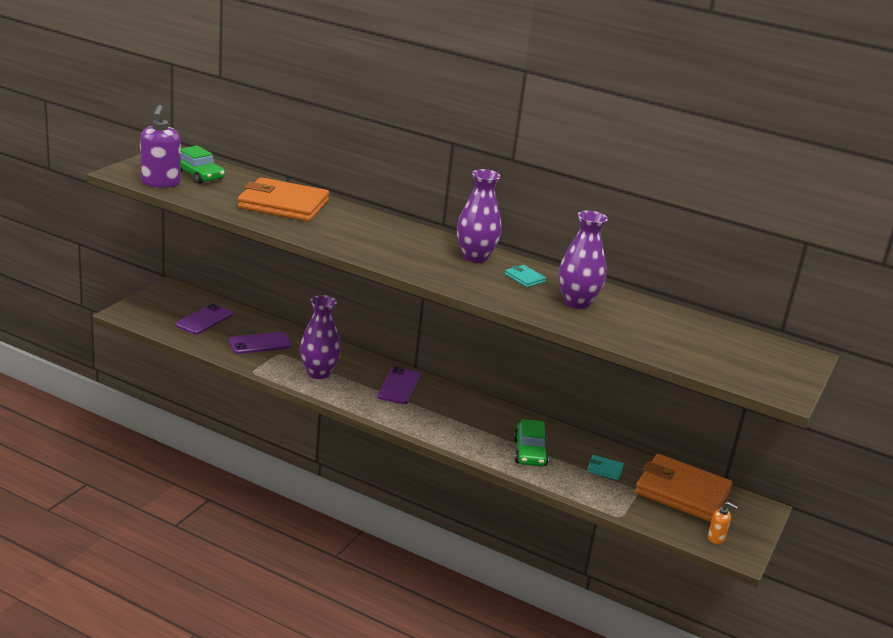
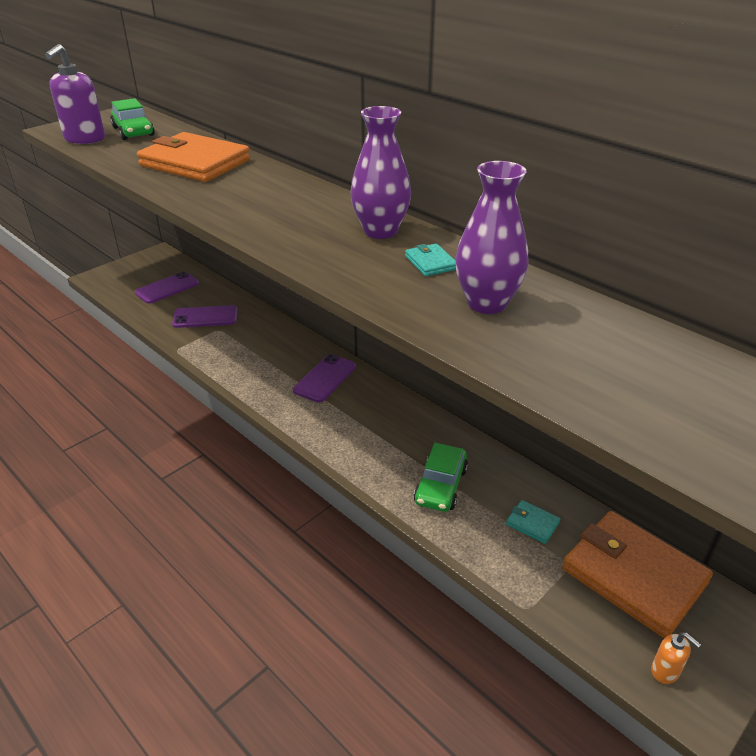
camera: 20 degrees right, 10 degrees up
(318, 373) = (245, 356): purple vase -> none

